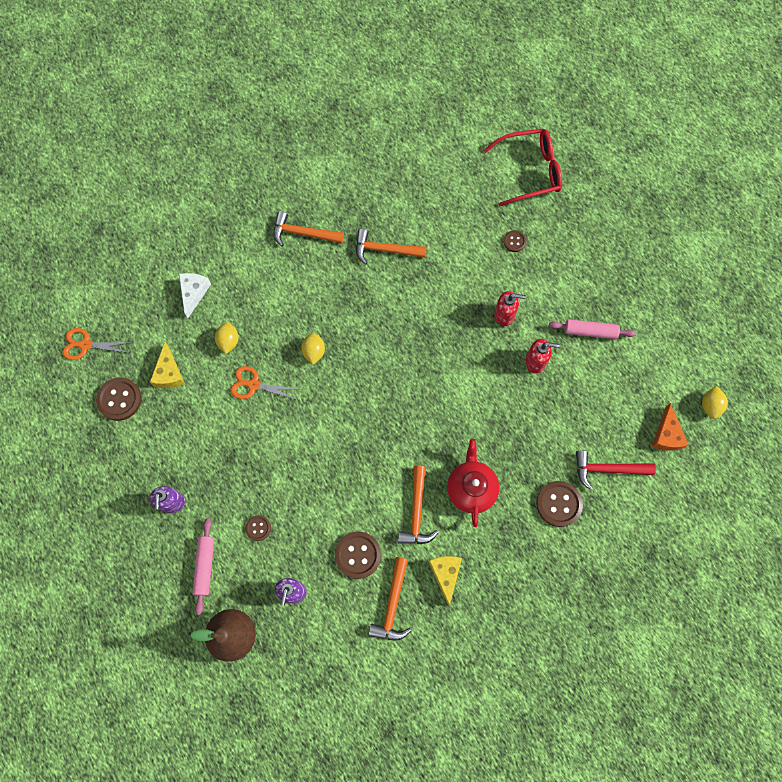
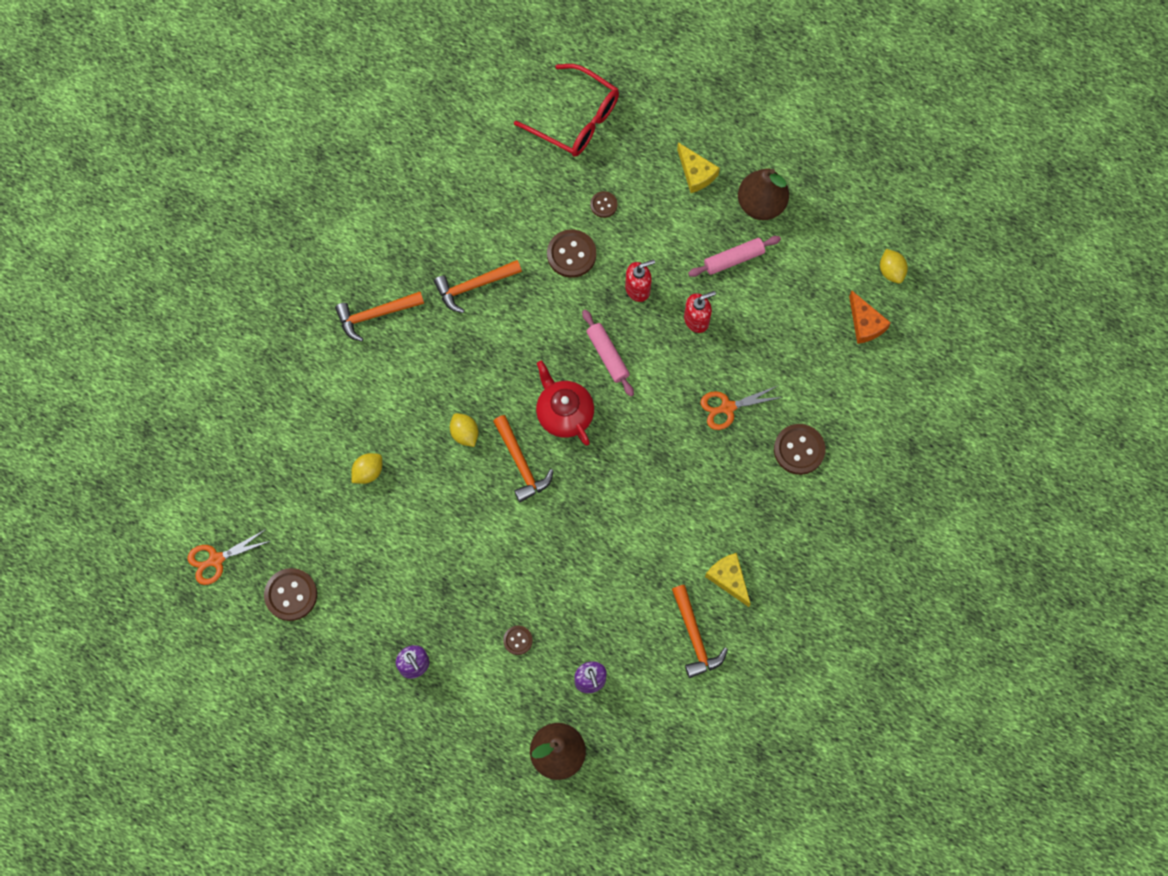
camera: 30 degrees left, 0 degrees up
(169, 373) = (325, 539): yellow cheese -> yellow cheese (696, 173)
(194, 293) = (298, 441): white cheese -> none
(205, 566) = (487, 707): pink rolling pin -> pink rolling pin (607, 355)
(228, 341) = (368, 472): yellow lemon -> yellow lemon turned 75 degrees clockwise
(253, 385) = (423, 502): orange scissors -> orange scissors (727, 407)
(358, 555) = (633, 609): brown button -> brown button (571, 254)
(417, 512) = (666, 535): orange hammer -> orange hammer (521, 463)
(471, 488) = (705, 482): red teapot -> red teapot (564, 413)
(530, 171) = (576, 119): red glasses -> red glasses turned 75 degrees clockwise
(607, 469) = (827, 389): red hammer -> none
(634, 302) = (761, 204): none -> brown pear

